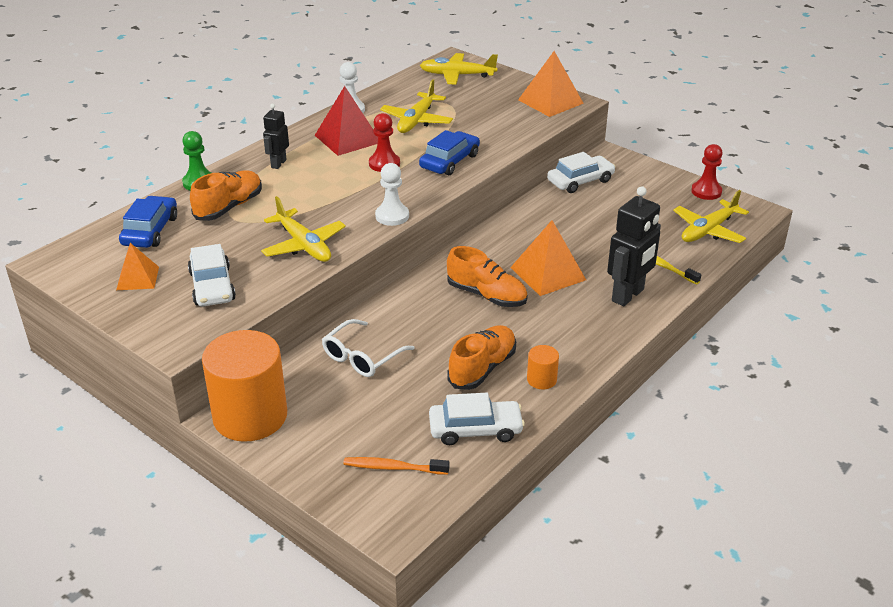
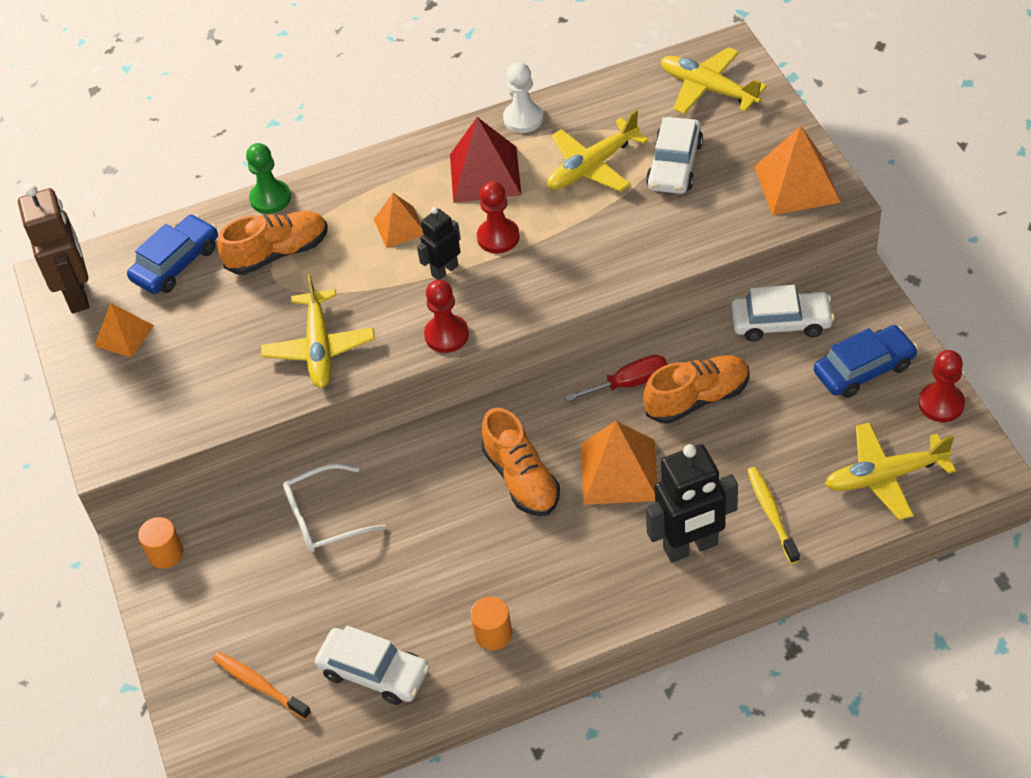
camera: 35 degrees right, 15 degrees up
(78, 266) = (77, 294): none -> brown robot
(212, 286) = (188, 377): white car -> white car (674, 165)
(250, 416) = (165, 553): orange cylinder -> orange cylinder, size x0.42
(278, 164) = (376, 194): black robot -> black robot (444, 270)
(309, 174) = (399, 226): none -> orange pyramid
(392, 216) = (446, 335): white pawn -> red pawn
(450, 161) = (580, 260): blue car -> blue car (864, 369)
(482, 368) = (440, 589): orange shoe -> orange shoe (697, 399)
(514, 231) = (629, 383): none -> red screwdriver

